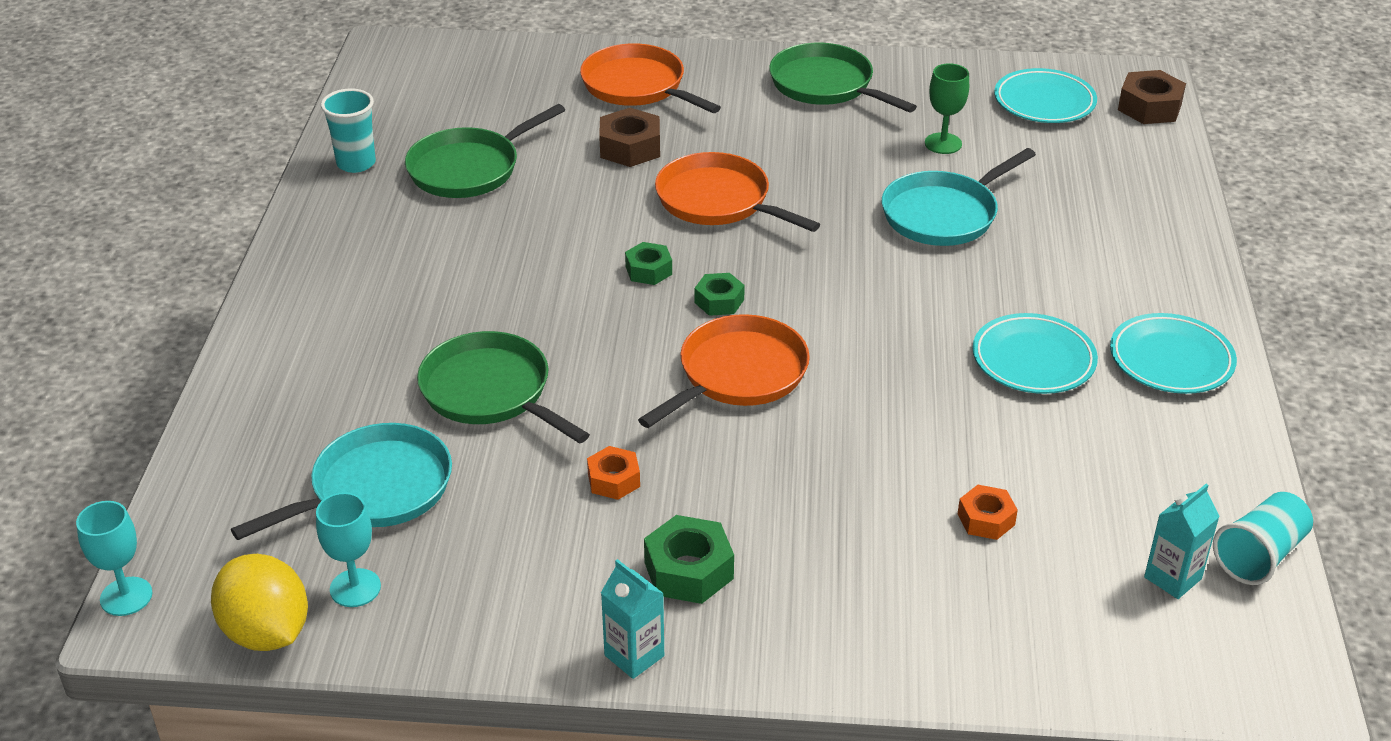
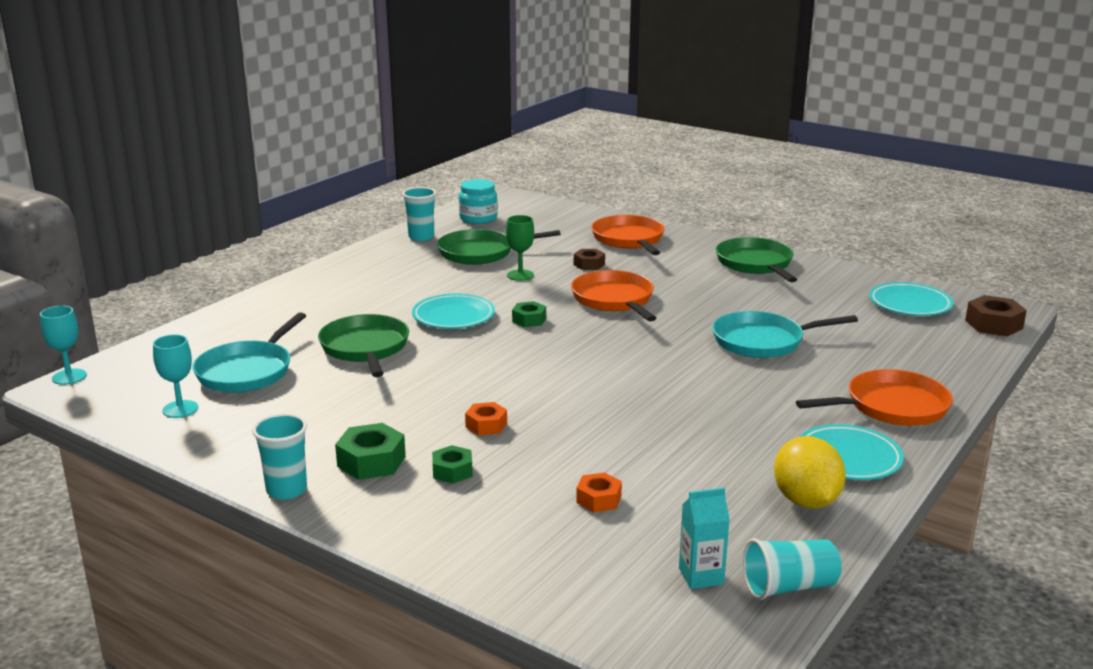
camera: 30 degrees right, 15 degrees down
(266, 632) = (112, 413): yellow lemon -> yellow lemon (806, 501)
(375, 489) = (247, 371): turquoise pan -> turquoise pan turned 120 degrees clockwise
(400, 103) = (478, 218): none -> turquoise jar
(614, 480) = (383, 406): orange nut -> orange nut (486, 425)
(630, 148) = (589, 264): brown nut -> brown nut, size x0.65
(634, 656) = (286, 490): turquoise carton -> turquoise cup
(719, 301) = (555, 344): green nut -> green nut (452, 471)
(738, 374) = (523, 380): orange pan -> orange pan (891, 406)
(943, 143) = (805, 308): green goblet -> green goblet (520, 275)
(1033, 360) = (738, 429): turquoise plate -> turquoise plate (453, 316)

